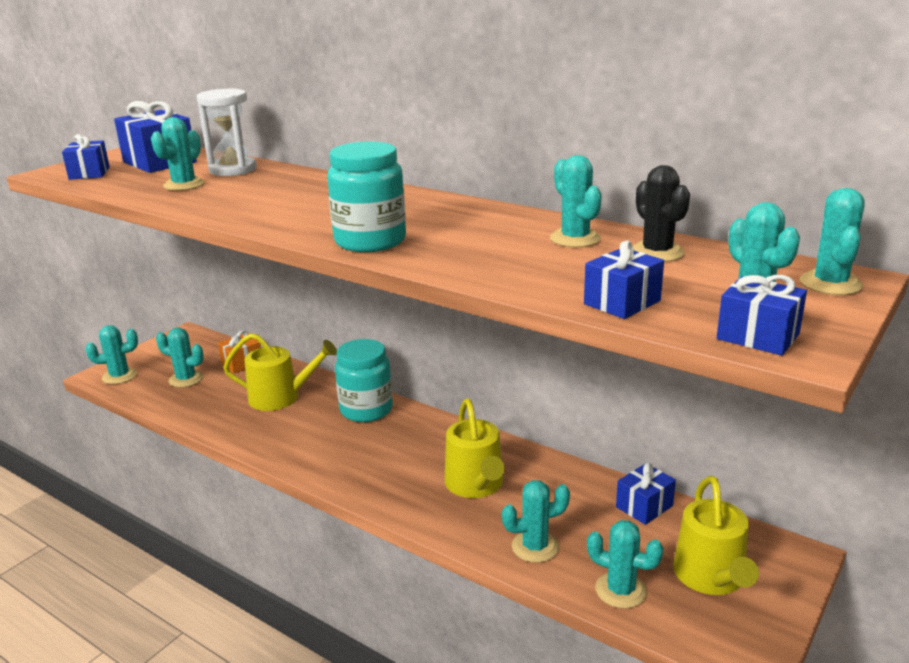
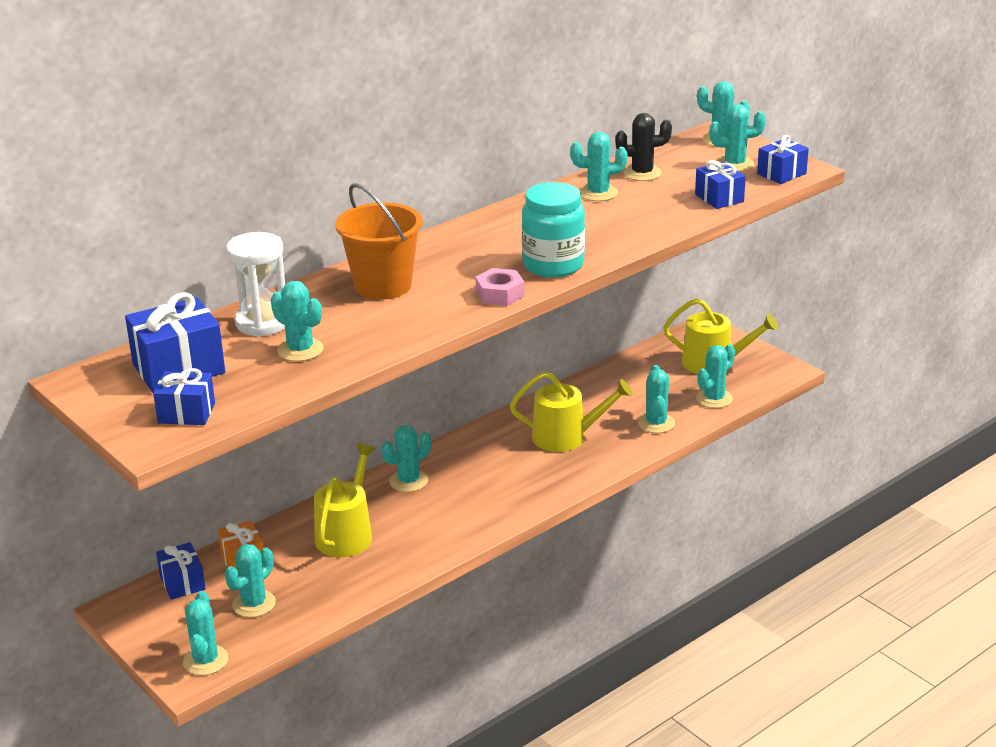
camera: 75 degrees left, 5 degrees up
(295, 229) = (500, 294): none -> pink nut
(306, 191) = (383, 285): none -> orange bucket
(366, 410) = (408, 481): turquoise jar -> turquoise cactus
(644, 506) = (629, 369): blue gift -> blue gift (182, 583)

